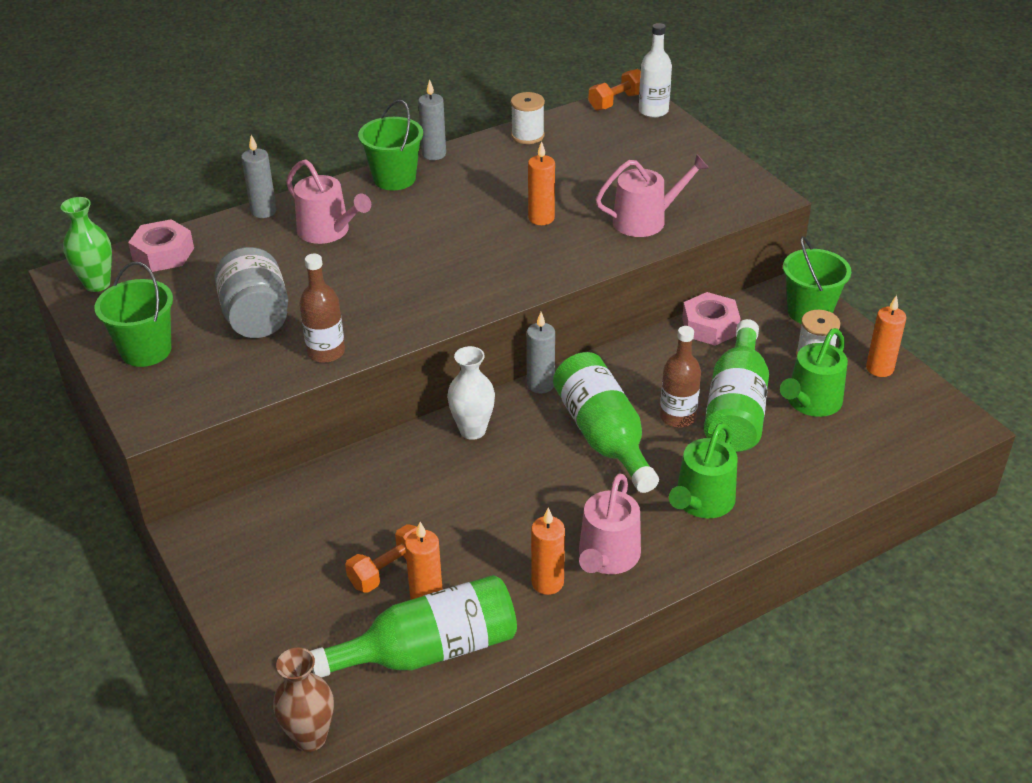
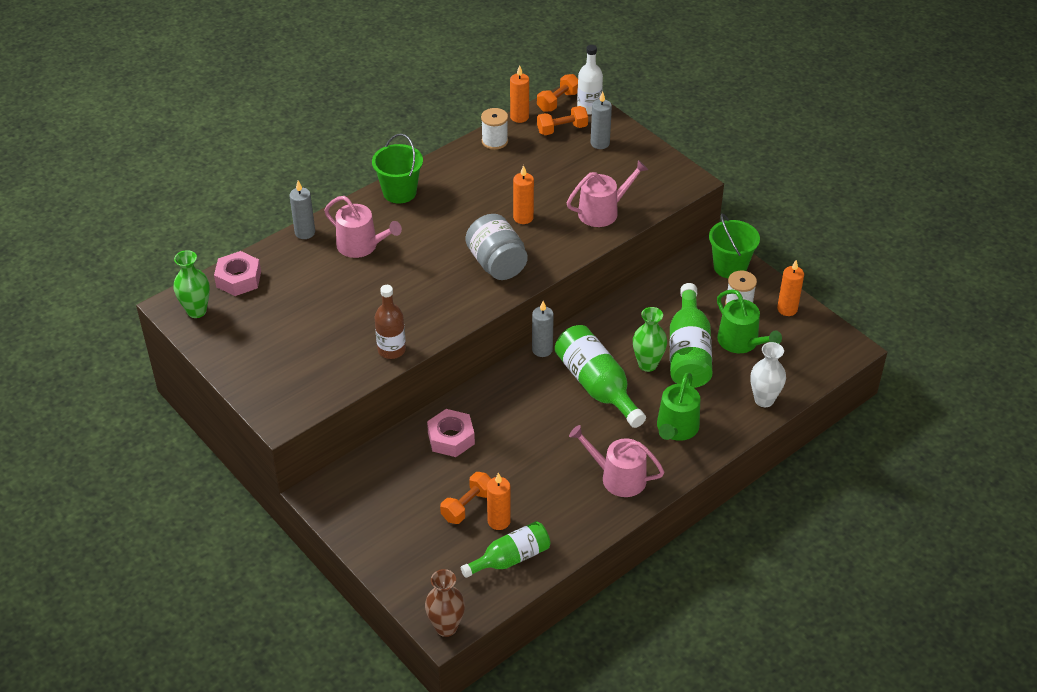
camera: 10 degrees left, 5 degrees up
(146, 350) = (256, 363): green bucket -> none
(256, 318) = (330, 327): grey jar -> grey jar (497, 264)
(429, 650) = (510, 558): green bottle -> green bottle, size x0.66
(434, 154) = (424, 166): grey candle -> grey candle (600, 143)
(472, 430) = (500, 392): white vase -> white vase (764, 400)
(547, 583) = (580, 501): orange candle -> orange candle (519, 117)
(607, 557) = (618, 477): pink watering can -> pink watering can turned 105 degrees clockwise
(614, 130) = (562, 129): none -> orange dumbbell
(677, 417) = (647, 364): brown bottle -> green vase
(710, 326) = (658, 287): pink nut -> pink nut (451, 438)
(811, 402) = (741, 342): green watering can -> green watering can turned 60 degrees counterclockwise

